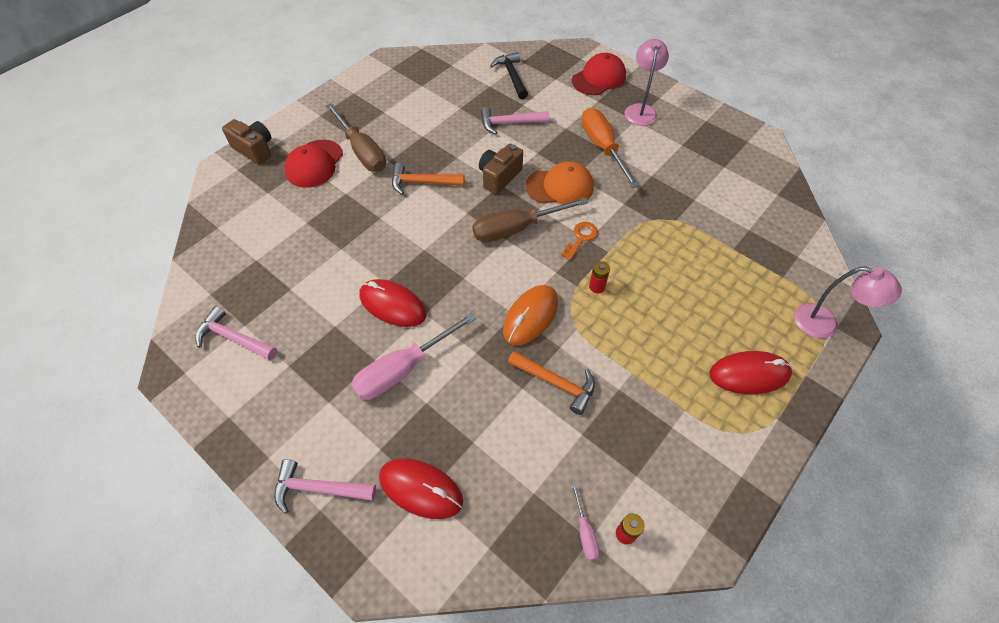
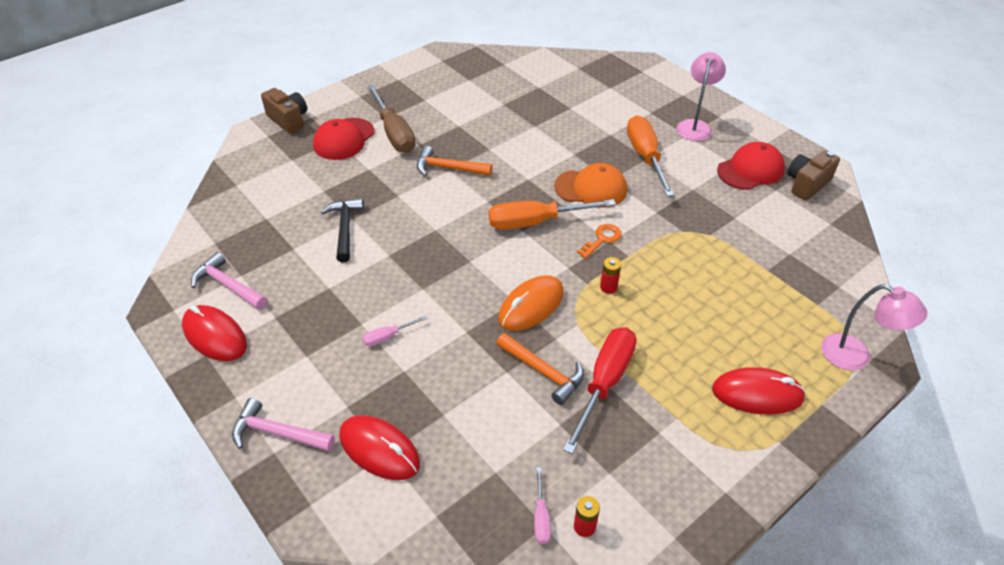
camera: 10 degrees right, 10 degrees down
(392, 305) = (391, 276): red mouse -> red mouse (215, 336)
(403, 369) = (388, 336): pink screwdriver -> pink screwdriver, size x0.46
(499, 177) = (529, 172): brown camera -> brown camera (807, 184)
(509, 123) = (551, 123): pink hammer -> none
(511, 76) = (564, 80): black hammer -> black hammer (345, 228)
(516, 229) = (535, 222): brown screwdriver -> orange screwdriver
(599, 78) = (656, 91): red cap -> red cap (750, 170)
(613, 385) = (604, 383): none -> red screwdriver

